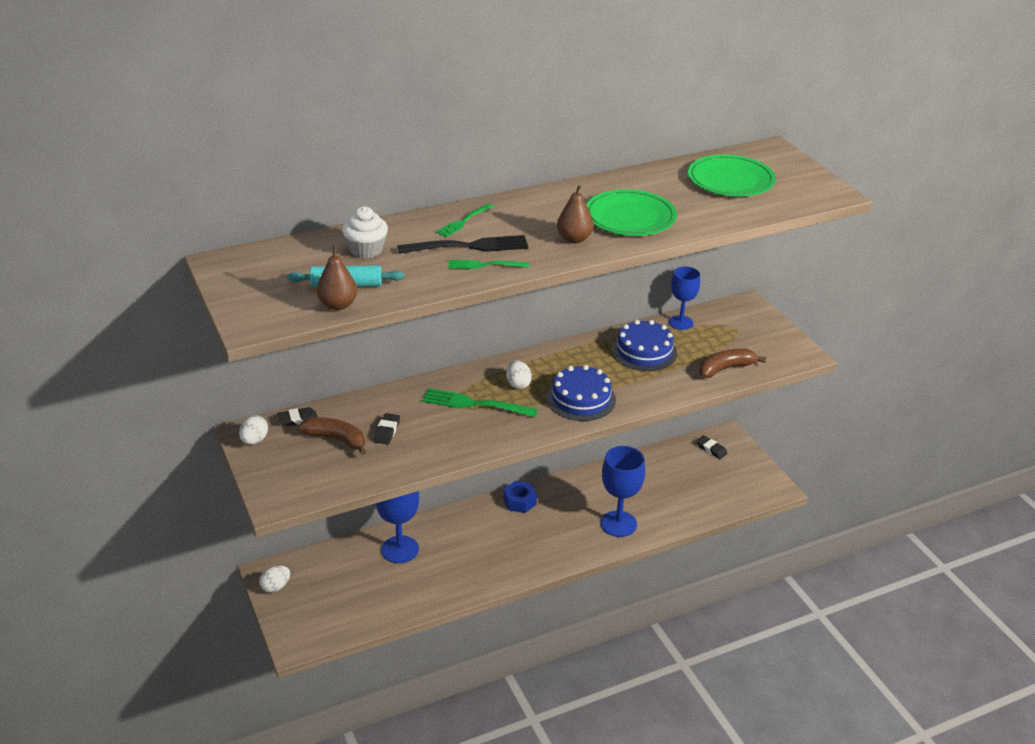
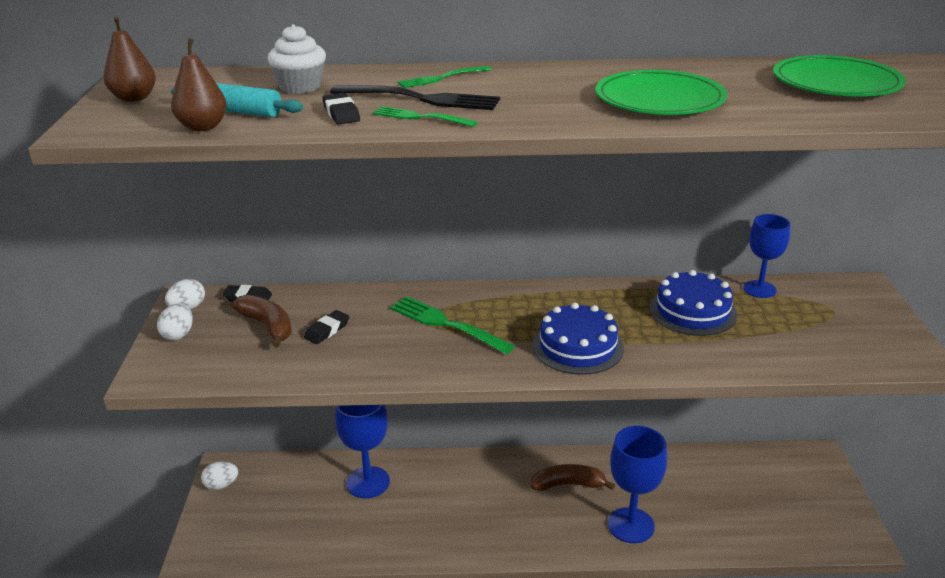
camera: 25 degrees right, 5 degrees down
(518, 384) = (512, 314): white egg -> white egg (178, 334)
(519, 501) = (527, 466): blue nut -> none
(574, 239) = (563, 109): brown pear -> brown pear (134, 98)
(711, 449) = (791, 467): black eraser -> black eraser (341, 113)
(725, 368) = (794, 353): brown banana -> brown banana (568, 484)

